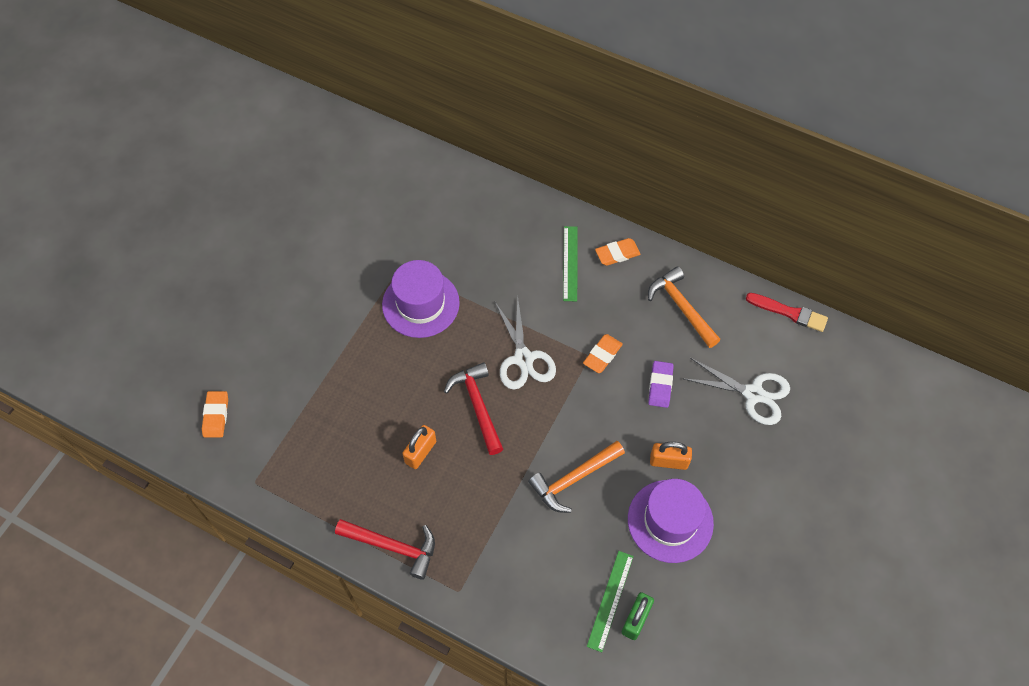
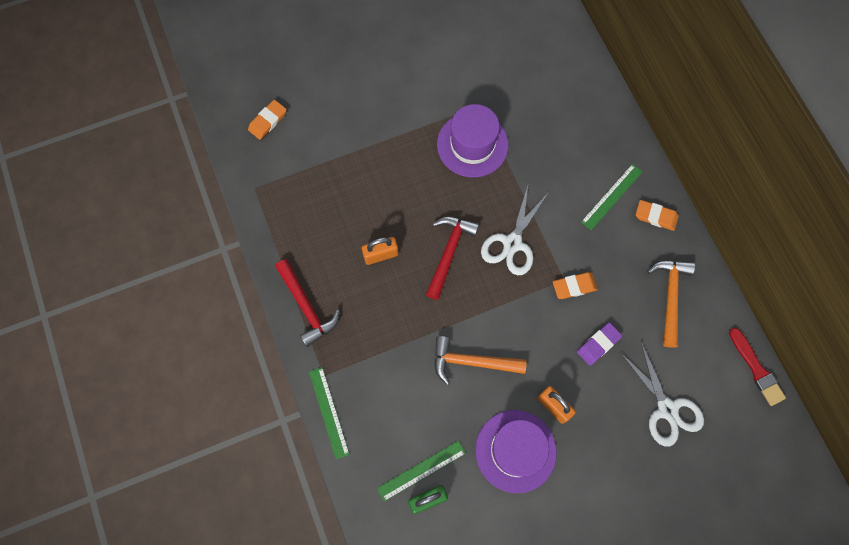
camera: 40 degrees right, 10 degrees up
(490, 619) = (329, 412): none -> green ruler

